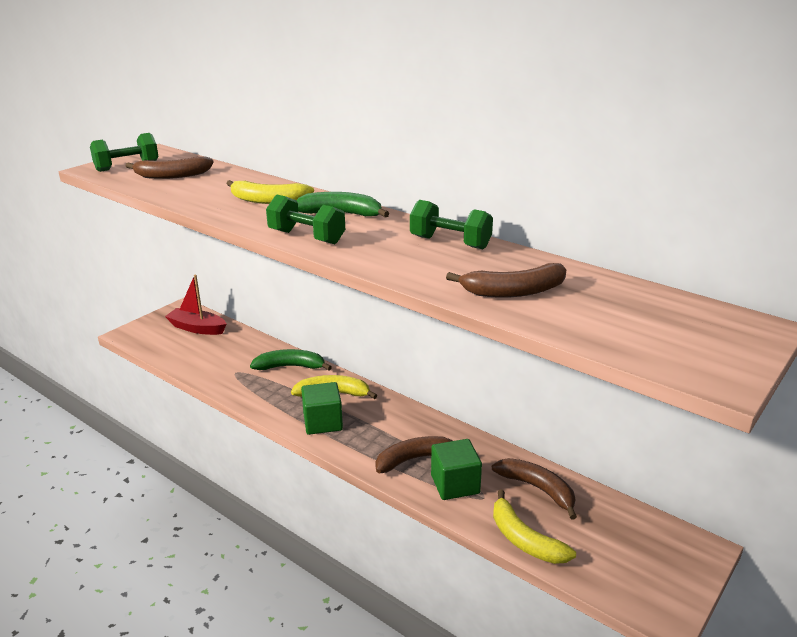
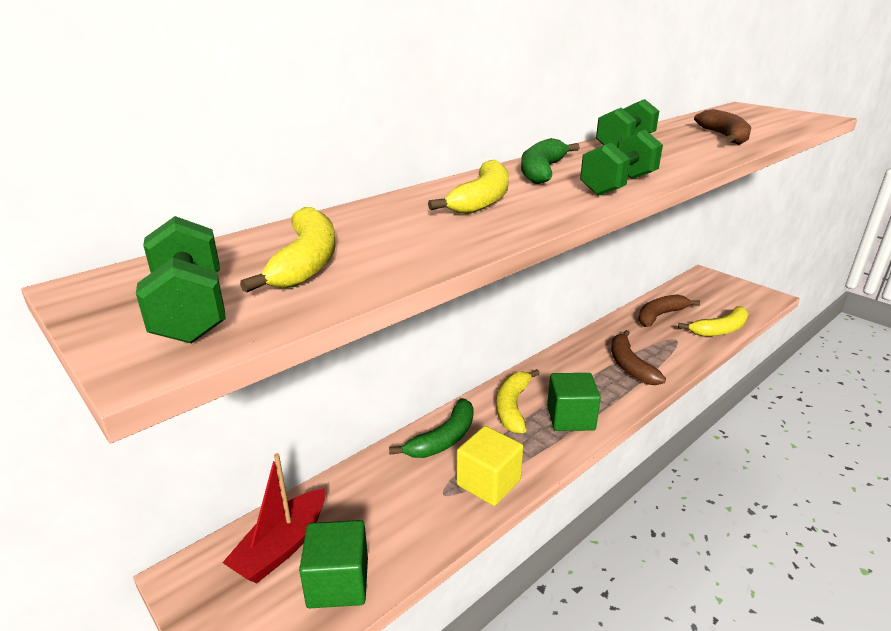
camera: 80 degrees left, 0 degrees up
(172, 176) = (307, 262): brown banana -> yellow banana
(245, 388) = (488, 482): none -> yellow cube
(290, 366) = (444, 439): green banana -> green banana turned 150 degrees counterclockwise
(455, 484) = (662, 350): green cube -> green cube (338, 582)

